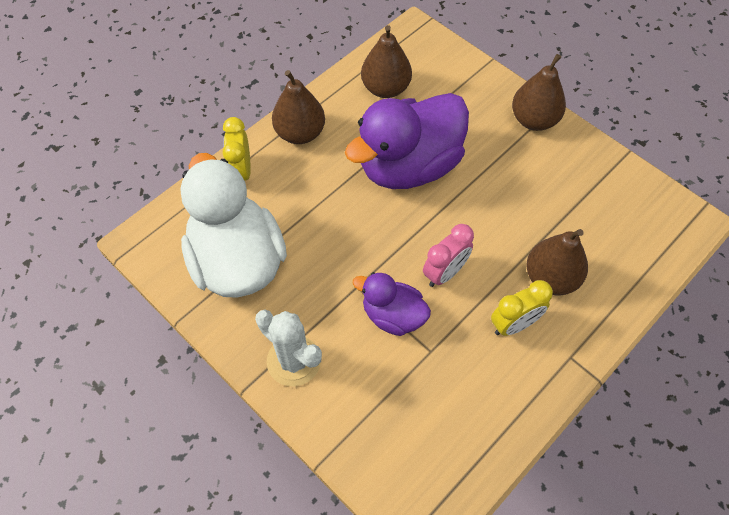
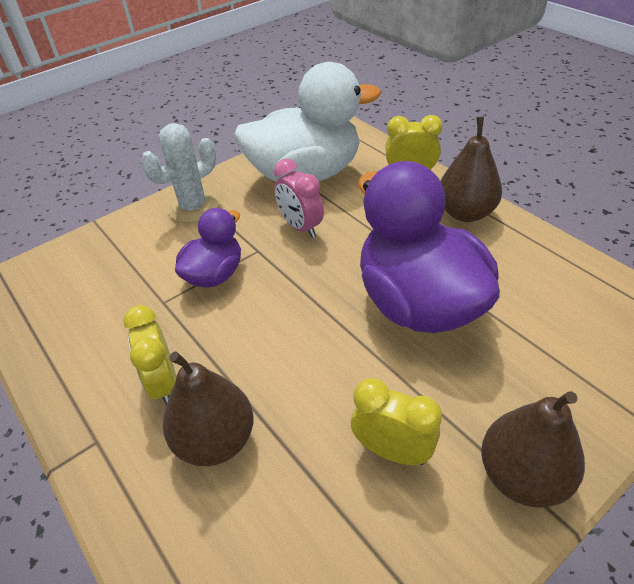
camera: 100 degrees right, 15 degrees down
(385, 88) = (554, 289): brown pear -> none
(445, 273) = (254, 323): pink clock -> pink clock (300, 227)
(533, 179) = (392, 451): none -> yellow clock

